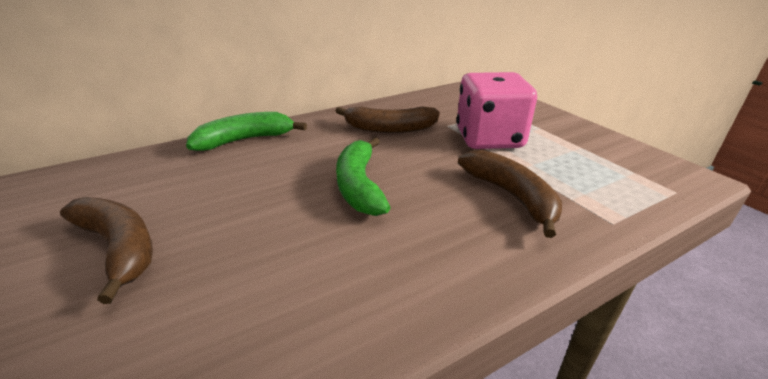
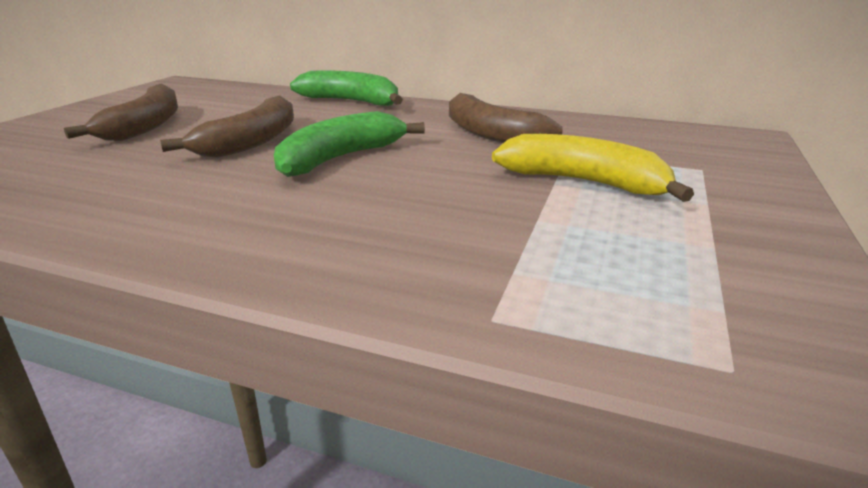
camera: 50 degrees right, 5 degrees down
(489, 138) = (584, 182): pink dice -> yellow banana
(511, 196) = (446, 231): brown banana -> brown banana (252, 142)

